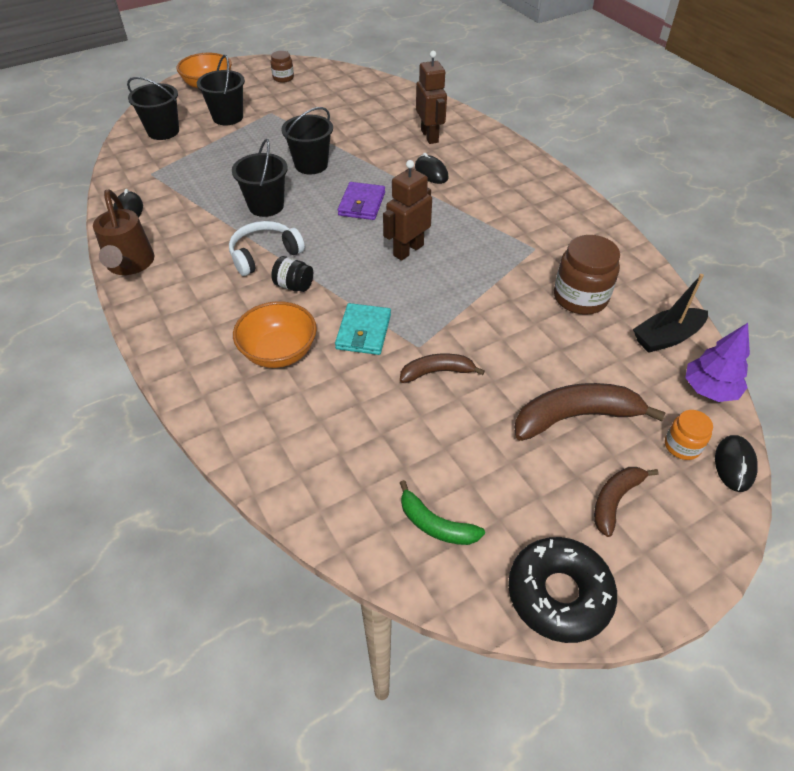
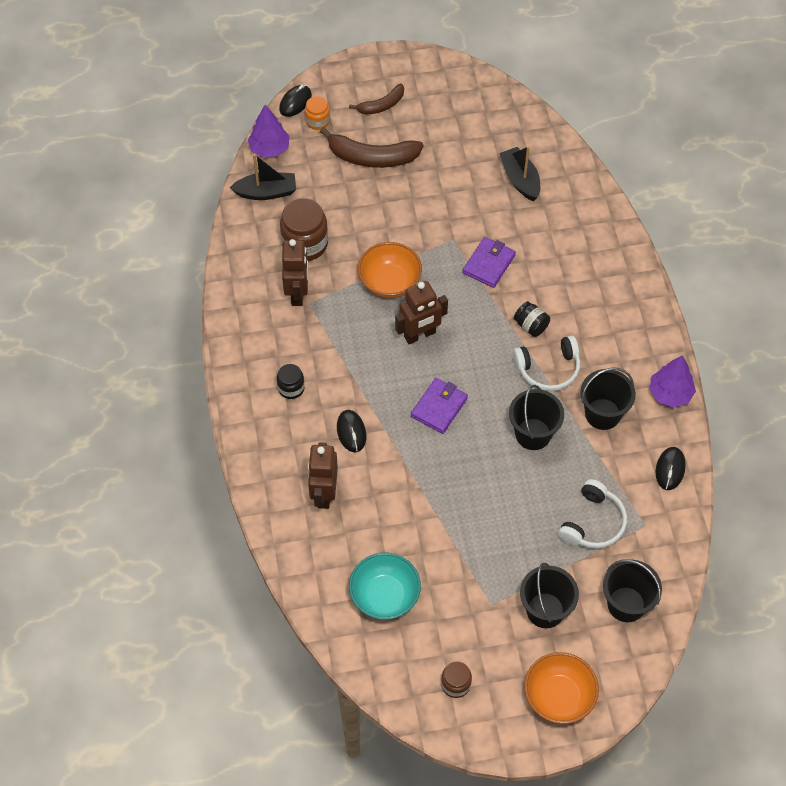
camera: 160 degrees left, 10 degrees up
(130, 265) = (670, 393): brown watering can -> purple tree
(197, 165) = (593, 523): none -> white headphones
(279, 352) = (558, 265): orange bowl -> orange bowl (389, 282)
(311, 165) = (471, 485): black bucket -> black bucket (602, 414)
(352, 101) = (385, 596): none -> turquoise bowl
(362, 446) = (520, 179): none -> black boat
(363, 332) = (488, 264): turquoise wallet -> purple wallet
(435, 524) = (493, 123): green banana -> none
(437, 372) = (448, 215): brown banana -> none
(503, 187) = (291, 388): none -> black jar
(552, 253) = (297, 293): none -> brown robot
(559, 594) = (443, 73): black donut -> none

